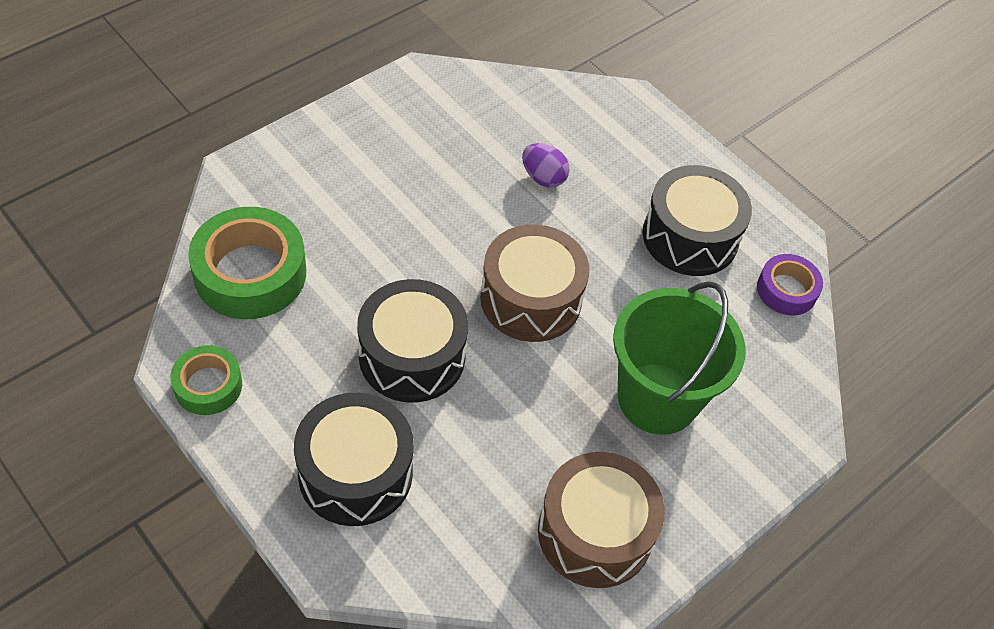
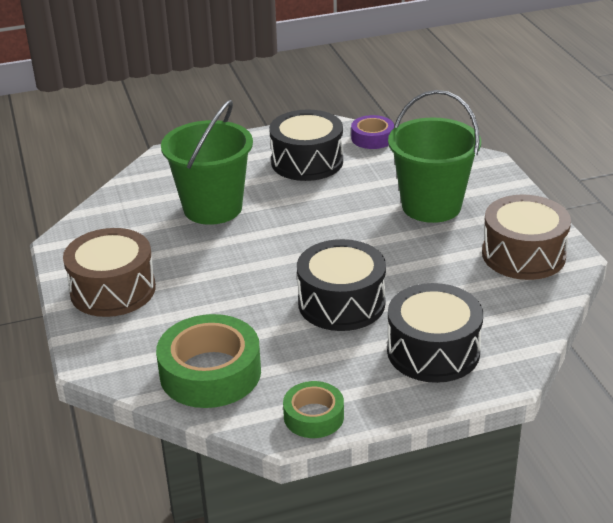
camera: 60 degrees left, 20 degrees down
(531, 299) = (320, 238): brown drum -> brown drum (113, 290)
(543, 177) = (213, 208): purple egg -> green bucket

